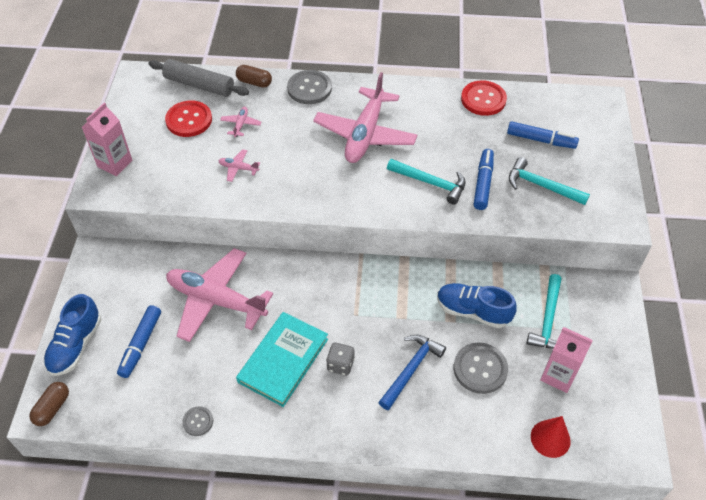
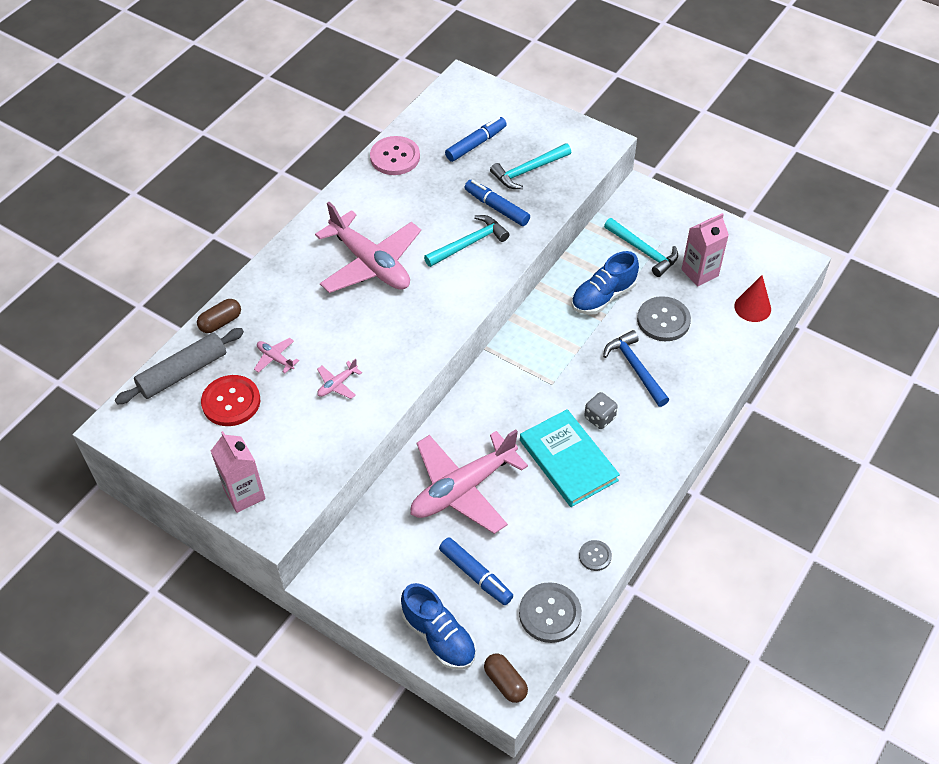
camera: 60 degrees left, 0 degrees up
(309, 88) = (269, 280): grey button -> grey button (550, 613)
(483, 99) = (395, 157): red button -> pink button

